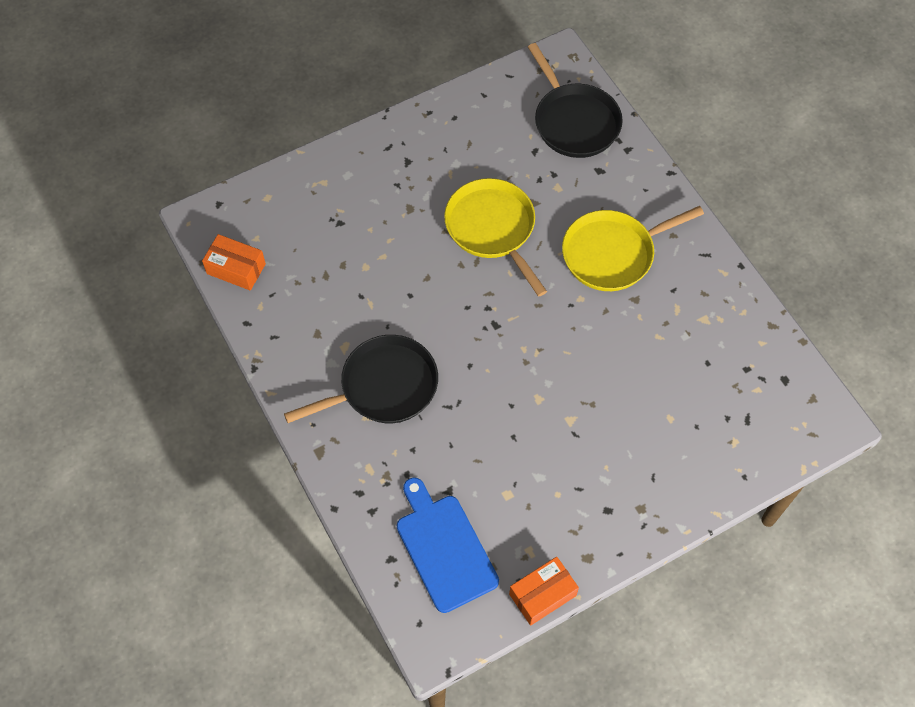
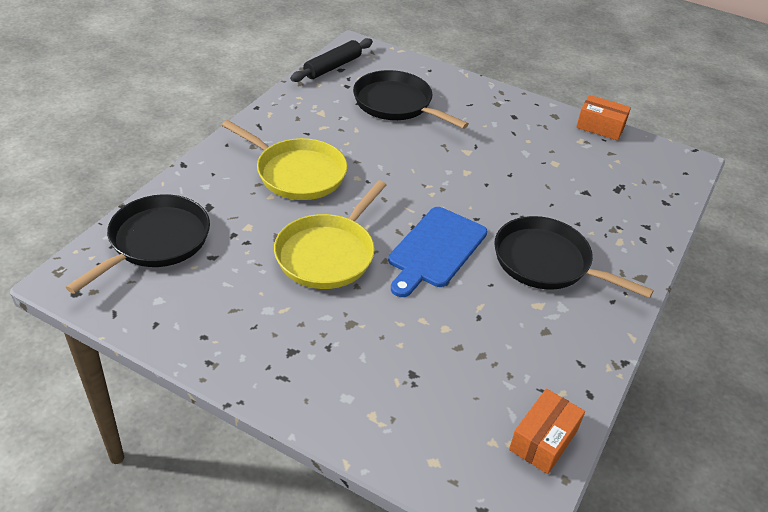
camera: 125 degrees left, 20 degrees down
(236, 268) = (543, 440): orange box -> orange box turned 45 degrees clockwise
(444, 548) = (626, 179): blue cutting board -> blue cutting board (435, 249)
(688, 399) = (396, 104): none -> black pan
(793, 374) = (333, 67): none -> black rolling pin

